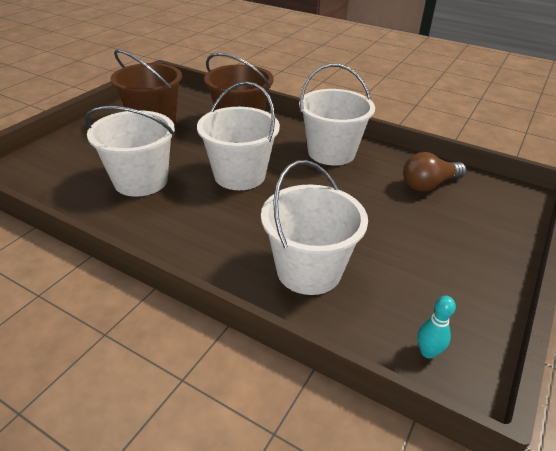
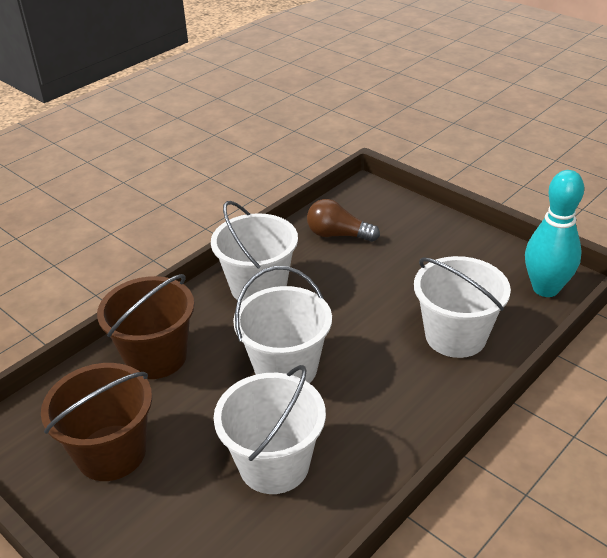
camera: 75 degrees left, 0 degrees up
(428, 185) = (338, 235): brown light bulb -> brown light bulb turned 120 degrees clockwise
(428, 352) = (545, 289): turquoise bowling pin -> turquoise bowling pin, size x2.30

